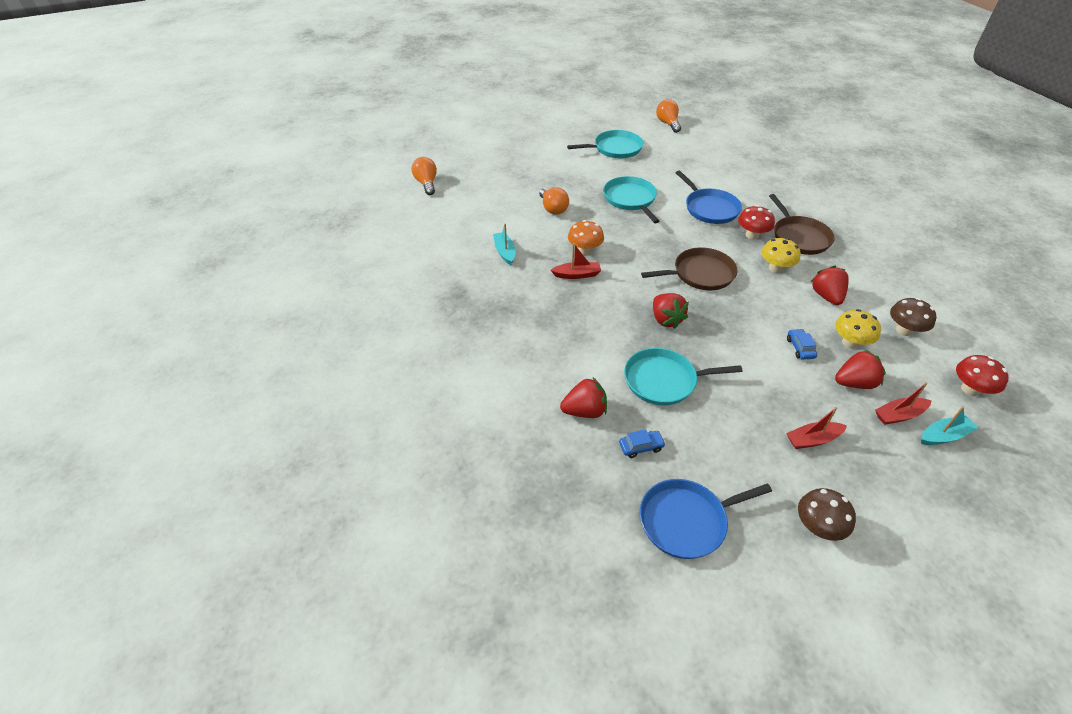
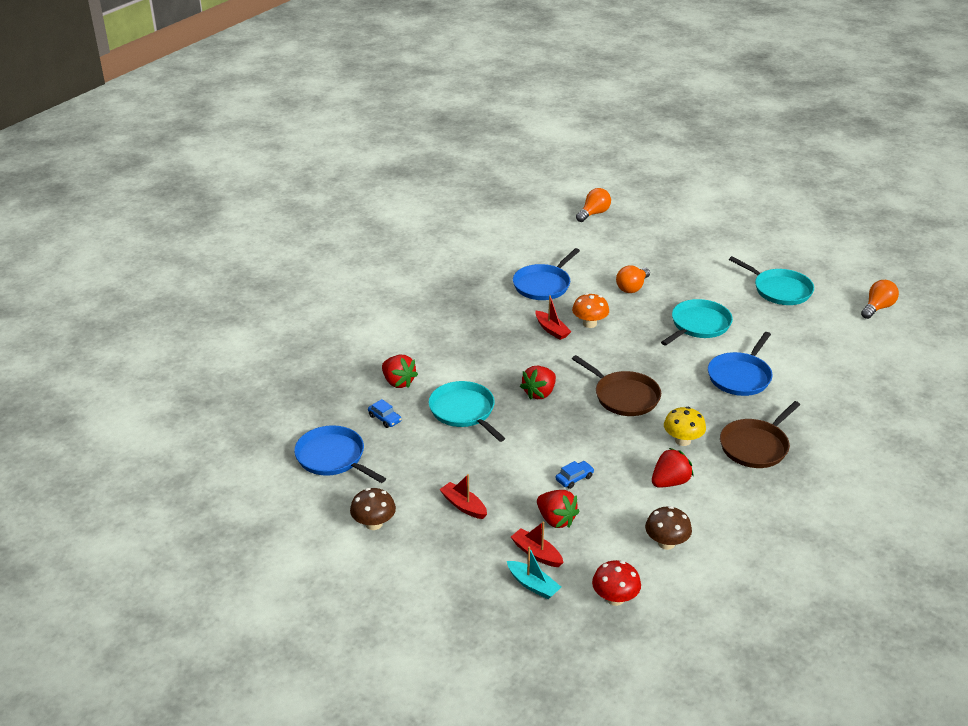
camera: 60 degrees right, 10 degrees down
(505, 252) = (543, 285): turquoise boat -> blue pan
(752, 235) = (723, 414): red mushroom -> none
(850, 342) = (612, 509): yellow mushroom -> none

